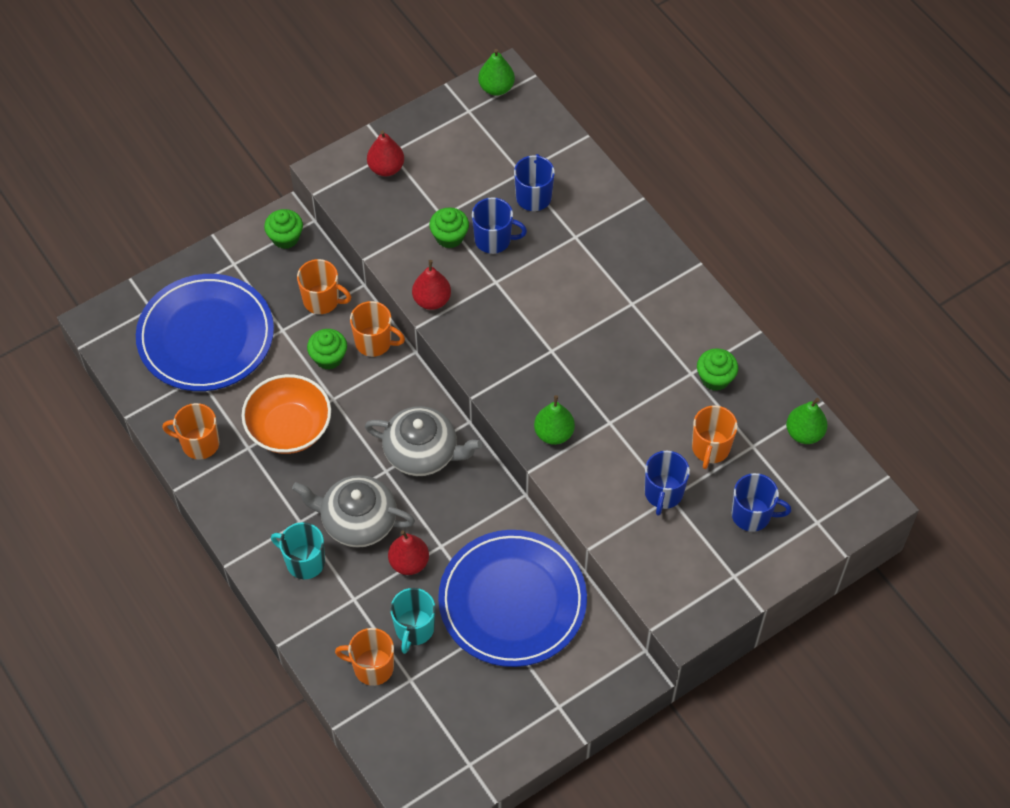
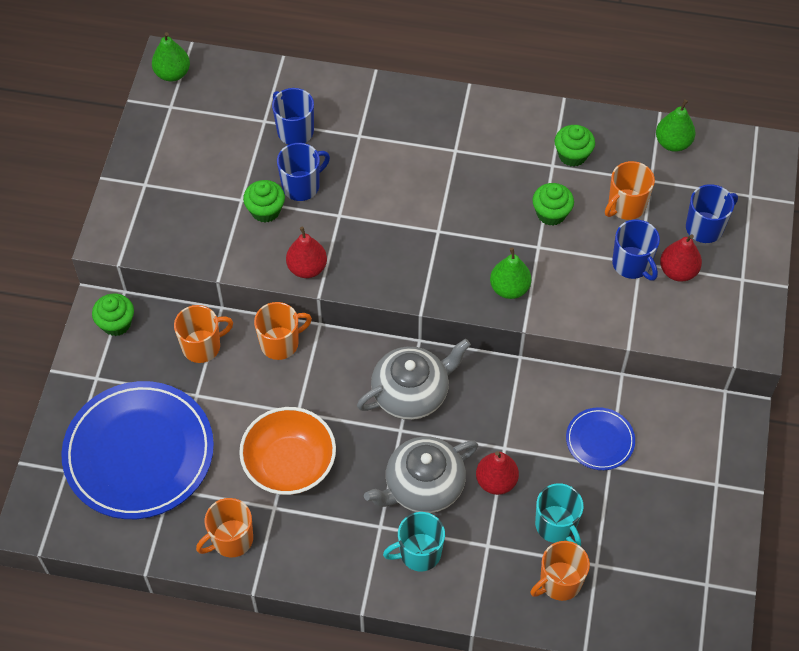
camera: 45 degrees left, 0 degrees up
(328, 357) = (258, 385): green cupcake -> green cupcake (551, 213)
(386, 168) = (155, 199): red pear -> red pear (678, 271)
(512, 601) = (600, 440): blue plate -> blue plate, size x0.46
(710, 448) = (626, 206): orange mug -> orange mug turned 75 degrees clockwise

